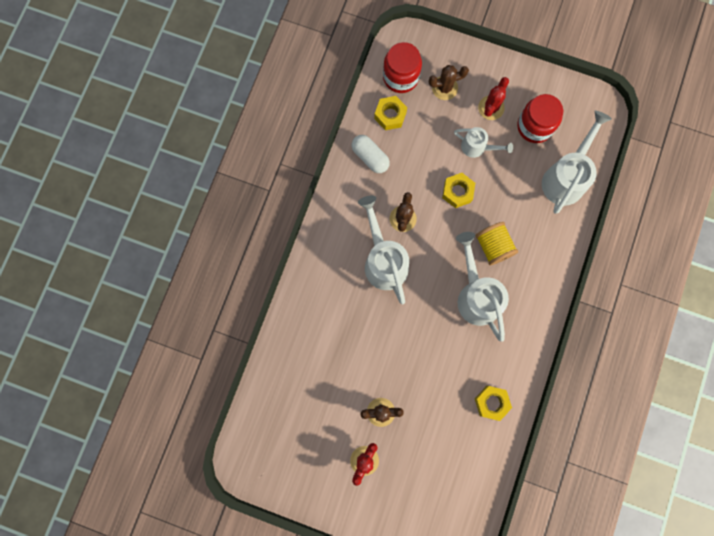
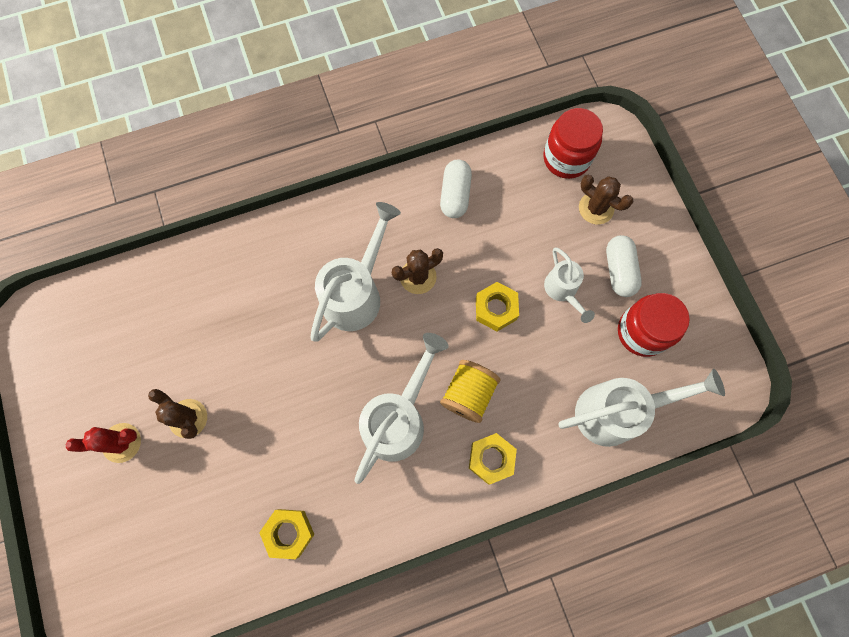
camera: 50 degrees right, 5 degrees down
(390, 115) = (517, 179): yellow nut -> yellow nut (491, 459)
(491, 108) = (619, 270): red cactus -> white capsule

